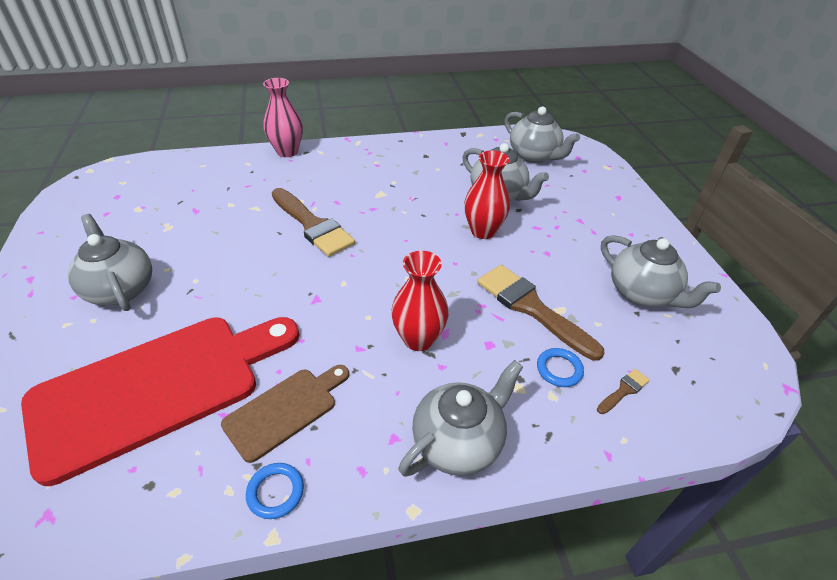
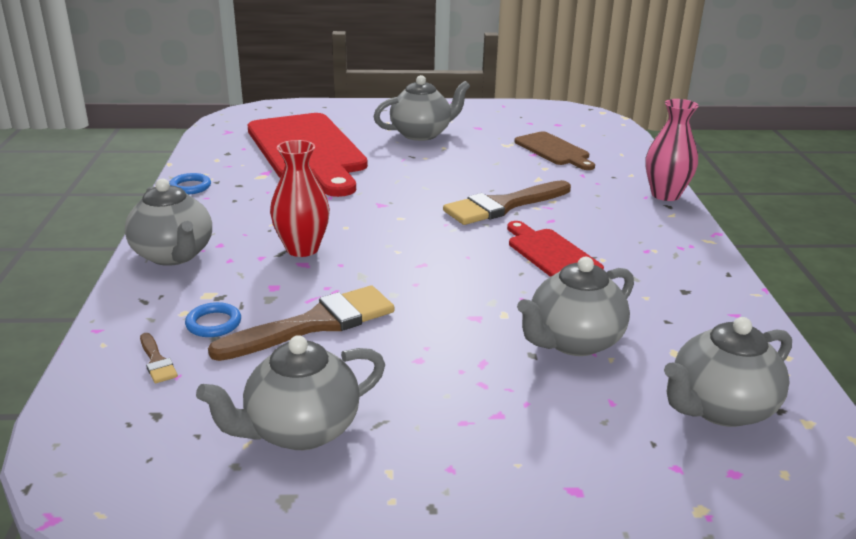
camera: 100 degrees right, 15 degrees down
(285, 410) = (257, 190): brown cutting board -> brown cutting board (554, 150)
(392, 202) = (551, 254): none -> red cutting board
(483, 231) = (478, 313): red vase -> none

